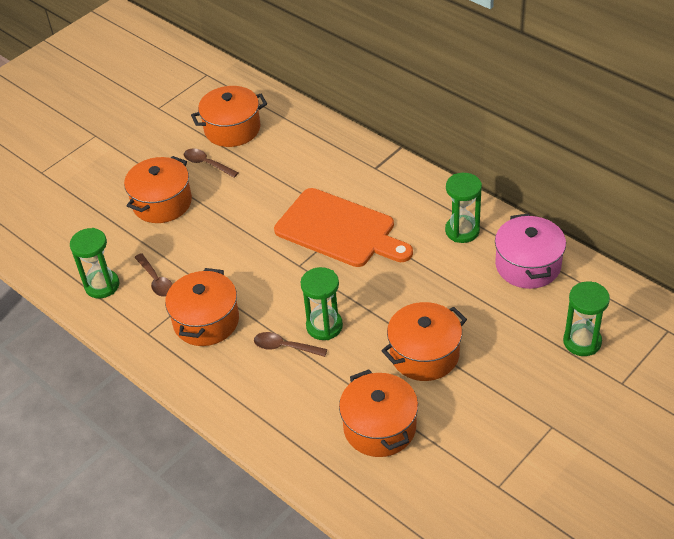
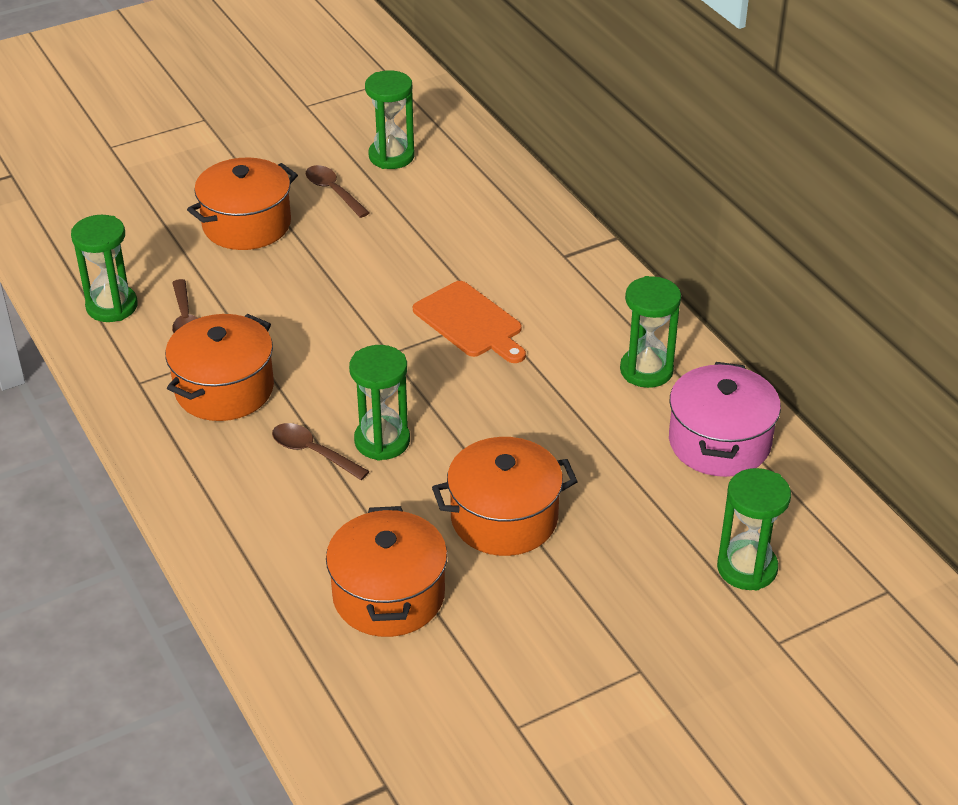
camera: 15 degrees right, 5 degrees down
(232, 129) = (391, 156): orange pot -> green hourglass
(339, 230) = (470, 322): orange cutting board -> orange cutting board, size x0.62

